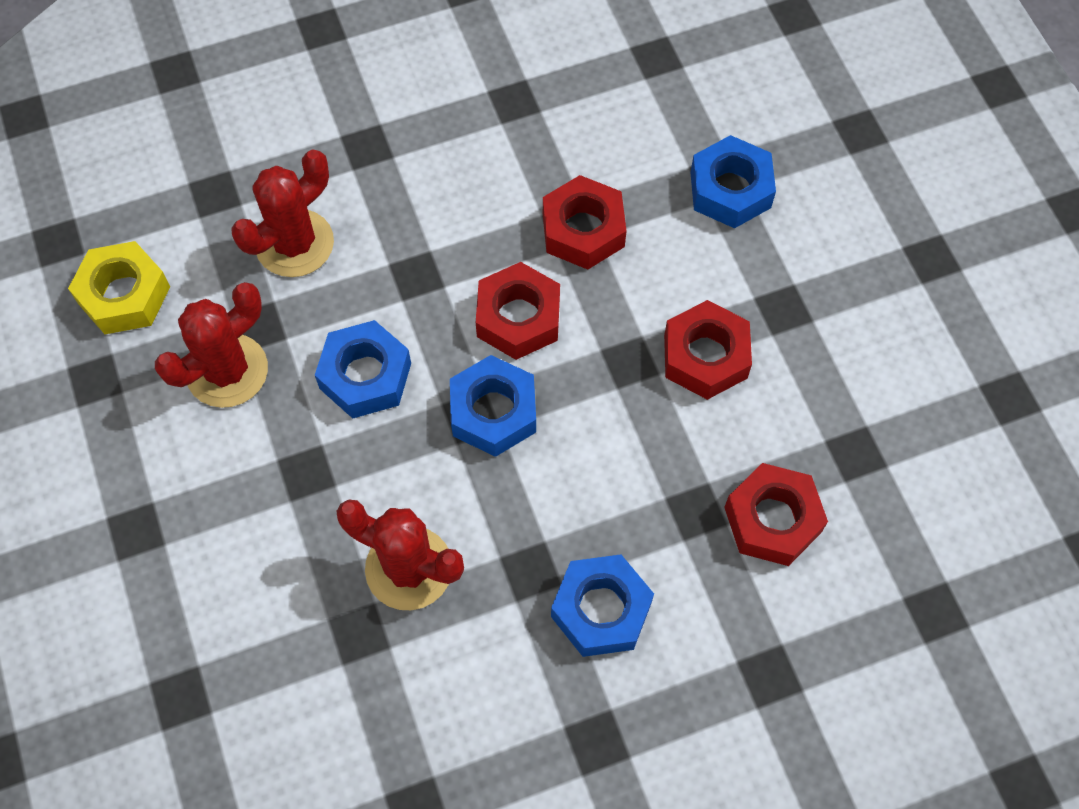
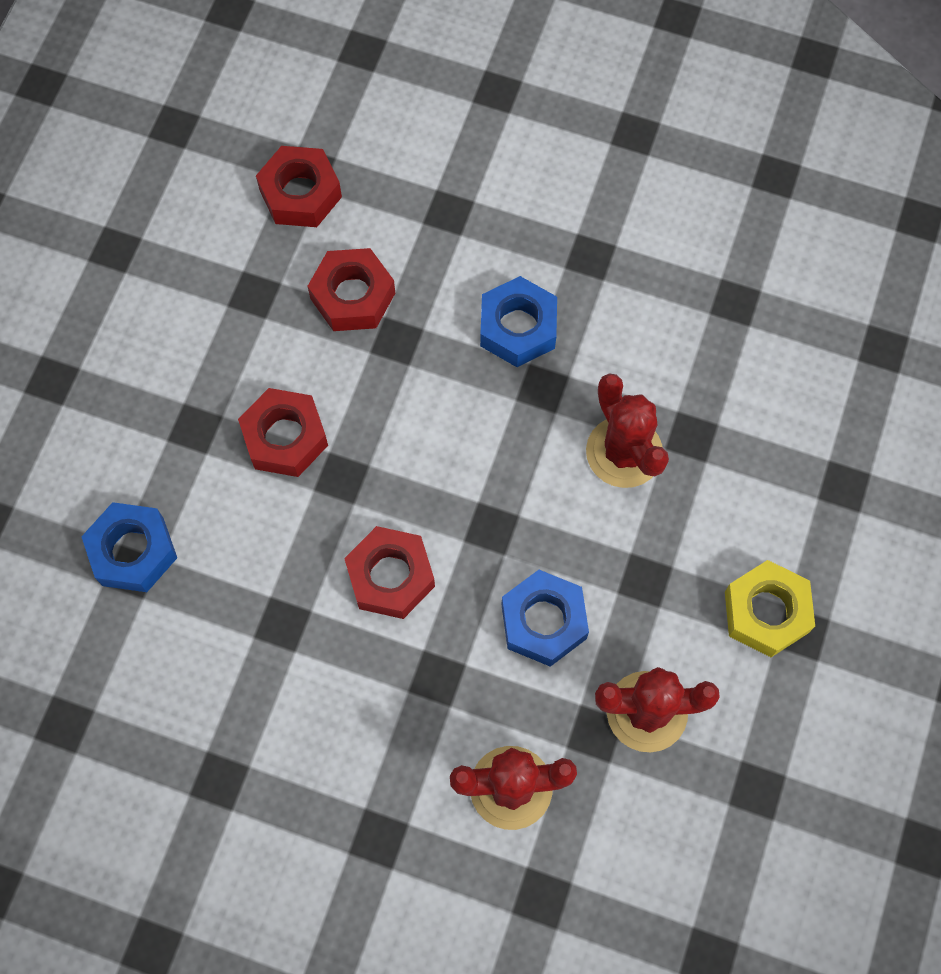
camera: 140 degrees left, 5 degrees up
(124, 295) = (684, 853): yellow nut -> yellow nut (766, 612)
(493, 412) = (472, 517): blue nut -> none
(583, 230) = (276, 610): red nut -> red nut (300, 193)

